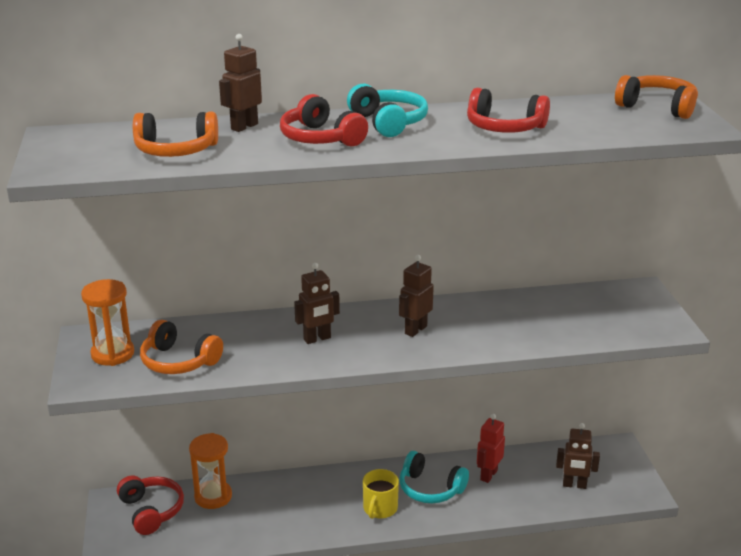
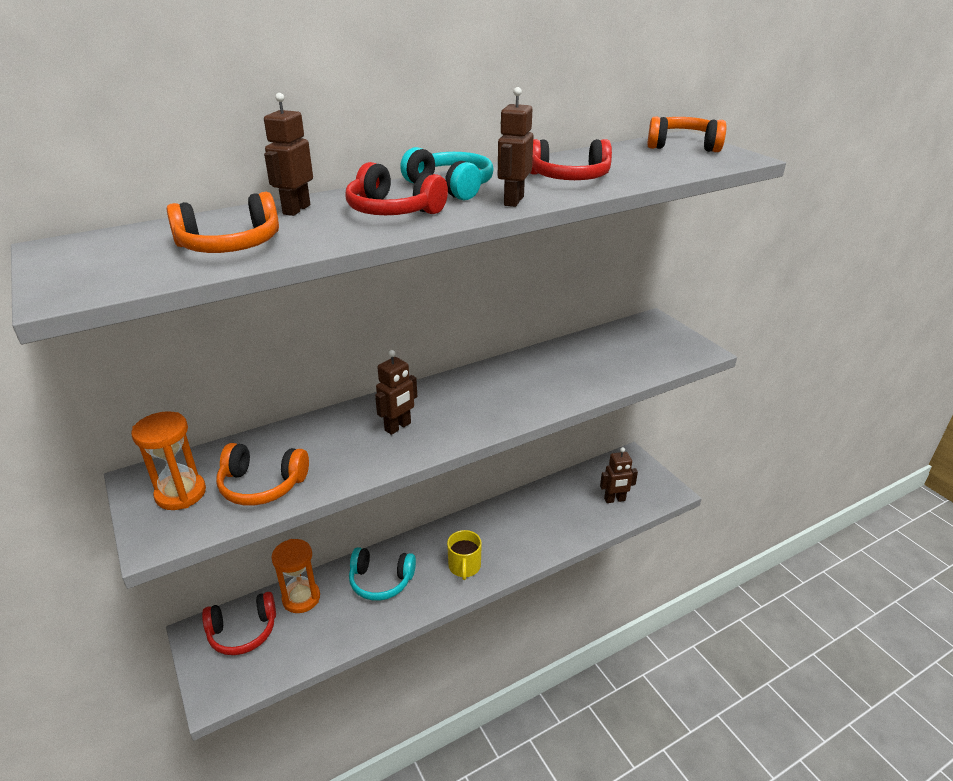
camera: 20 degrees left, 5 degrees up
(151, 511) = (243, 632): red headphones -> red headphones turned 120 degrees clockwise
(415, 330) = (487, 397): brown robot -> brown robot (513, 201)
(430, 489) = (499, 535): turquoise headphones -> turquoise headphones (381, 581)
(488, 475) = (542, 508): red robot -> none

